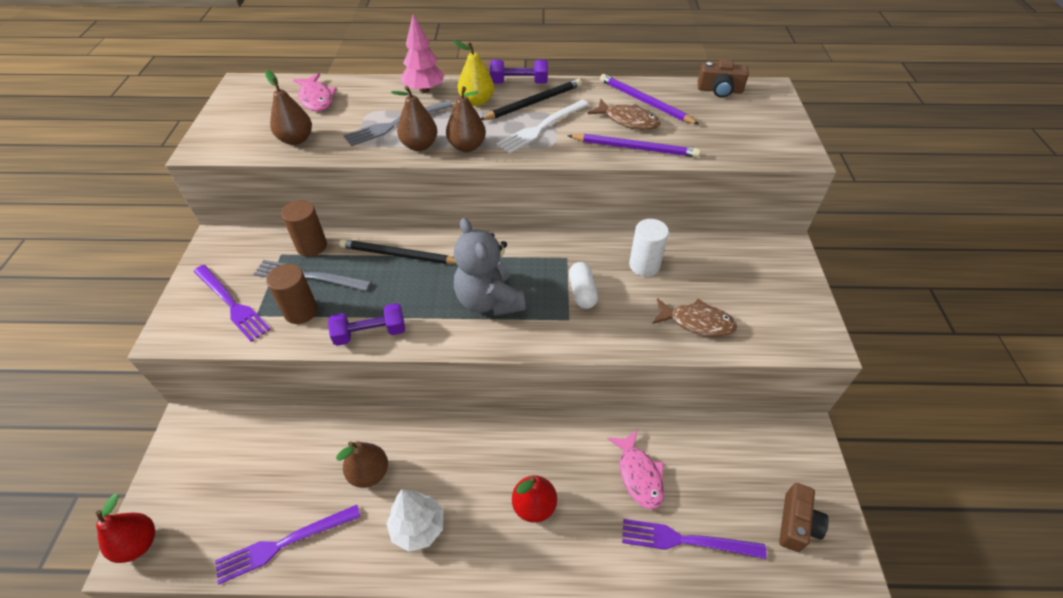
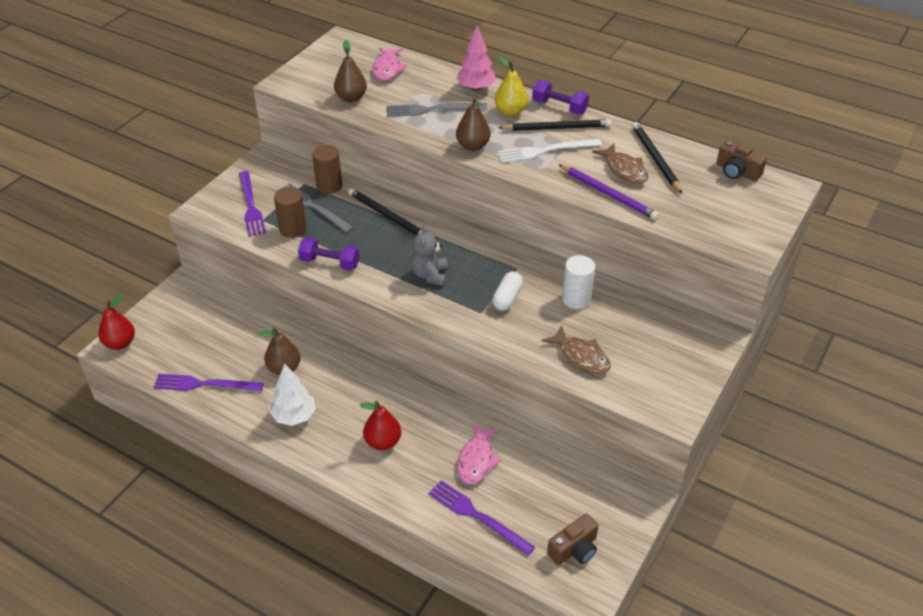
camera: 30 degrees right, 5 degrees down
(419, 145) = (437, 133): brown pear -> none
(489, 301) = (430, 275): grey teddy bear -> grey teddy bear, size x0.65
(644, 102) = (655, 159): purple pencil -> black pencil

